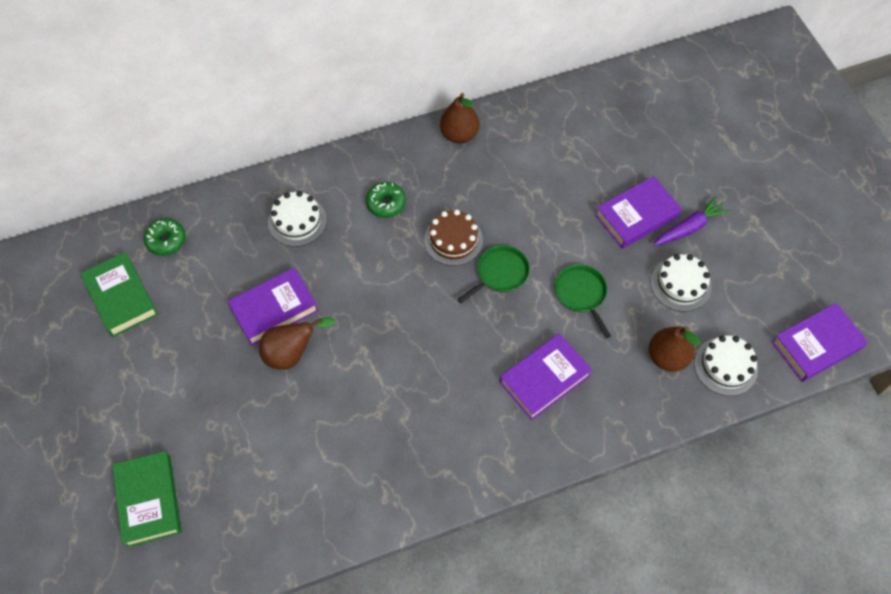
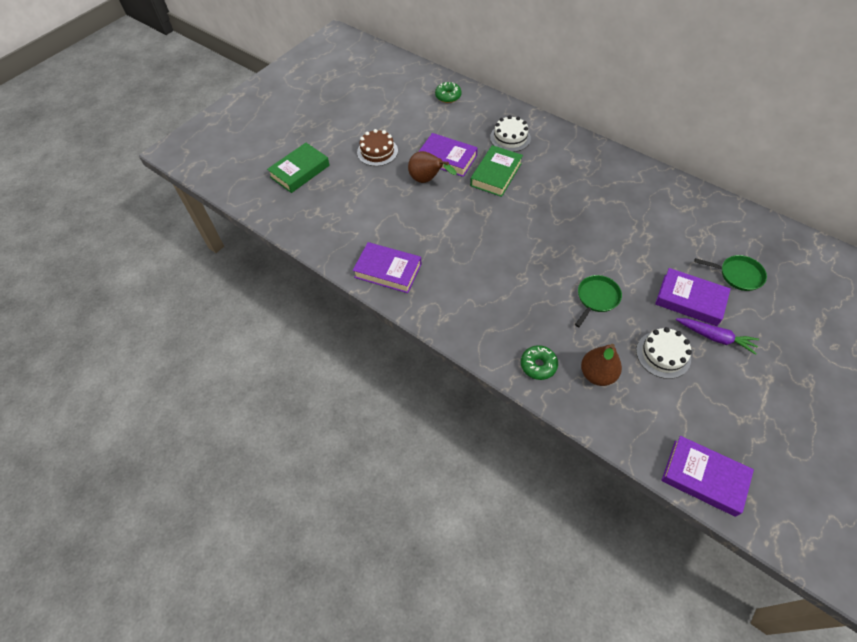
camera: 60 degrees right, 5 degrees down
(121, 297) = (401, 99): green book -> green book (496, 174)
(386, 203) = (561, 168): green donut -> green donut (538, 365)
(453, 240) = (569, 212): brown cake -> brown cake (377, 151)
(459, 134) = (645, 175): brown pear -> none
(500, 273) = (569, 247): green pan -> green pan (738, 275)
(544, 379) = (516, 309): purple book -> purple book (388, 271)
(725, 366) = (624, 417): white cake -> none

